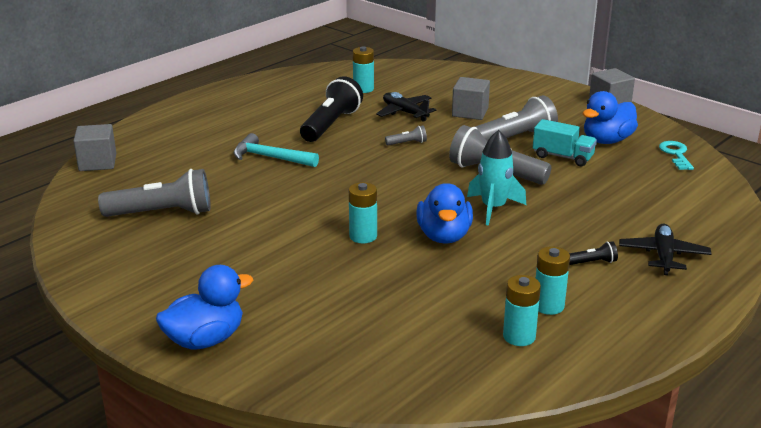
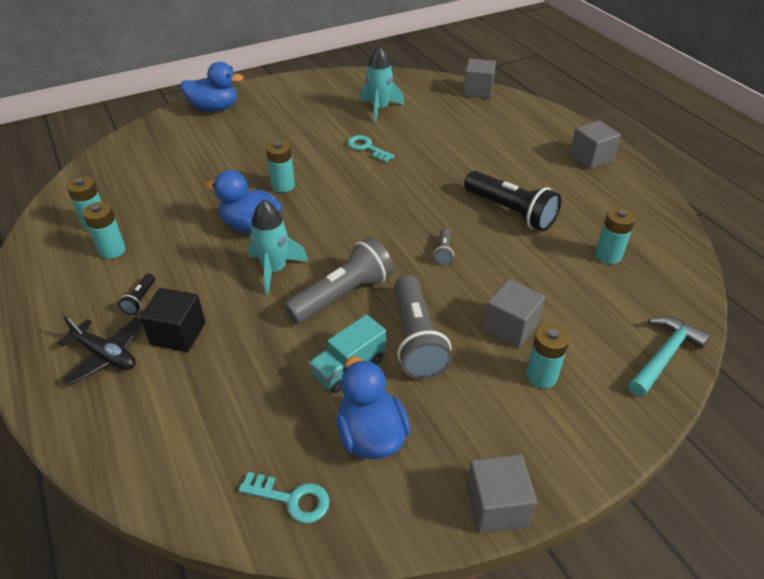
camera: 110 degrees right, 15 degrees up
(162, 213) = (379, 109): grey flashlight -> turquoise rocket
(205, 340) = (214, 108): blue duck -> blue duck turned 75 degrees counterclockwise
(223, 101) = (591, 158): none -> grey cube
(259, 204) = (367, 148): none -> turquoise key
(270, 158) = (449, 165): turquoise hammer -> turquoise hammer (664, 356)
(405, 112) = (526, 271): black plane -> none
(504, 100) = (541, 376): none -> turquoise battery
(606, 230) = (178, 334): none -> black cube

